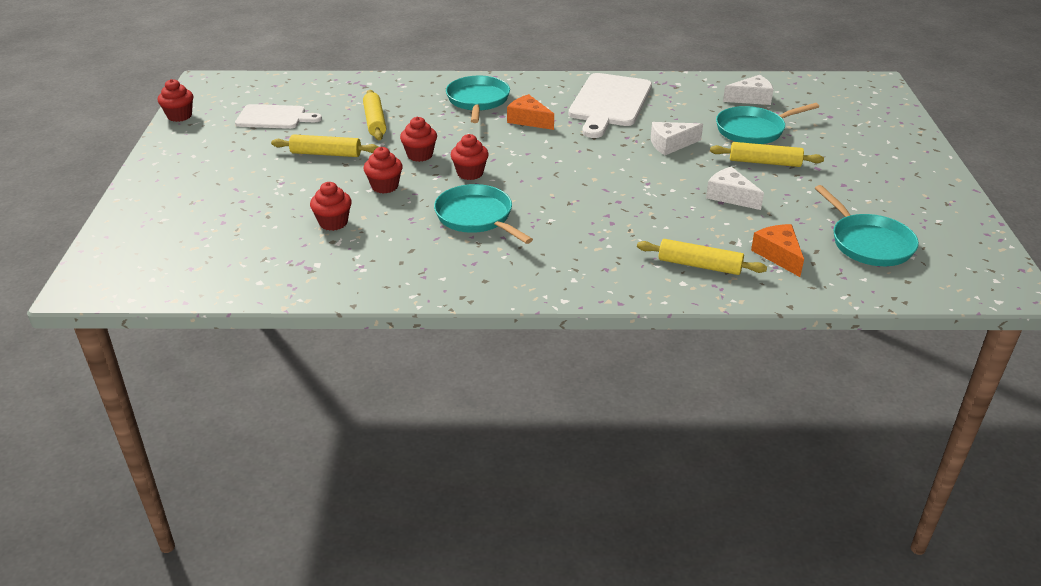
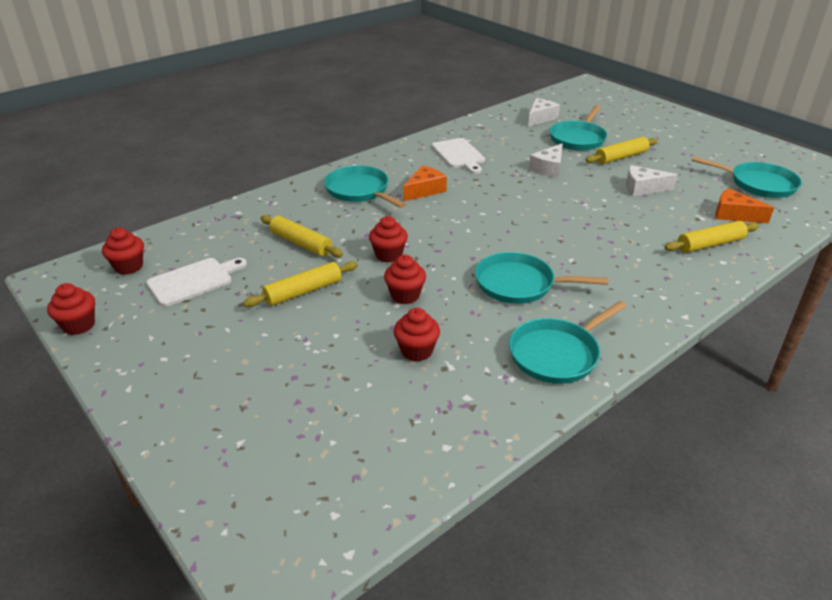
camera: 40 degrees left, 0 degrees up
(419, 272) = (557, 354): none -> turquoise pan
(470, 173) = (453, 251): red cupcake -> red cupcake (128, 267)
(528, 120) = (424, 190): orange cheese -> orange cheese turned 135 degrees clockwise
(609, 103) = (459, 155): white cutting board -> white cutting board, size x0.62

